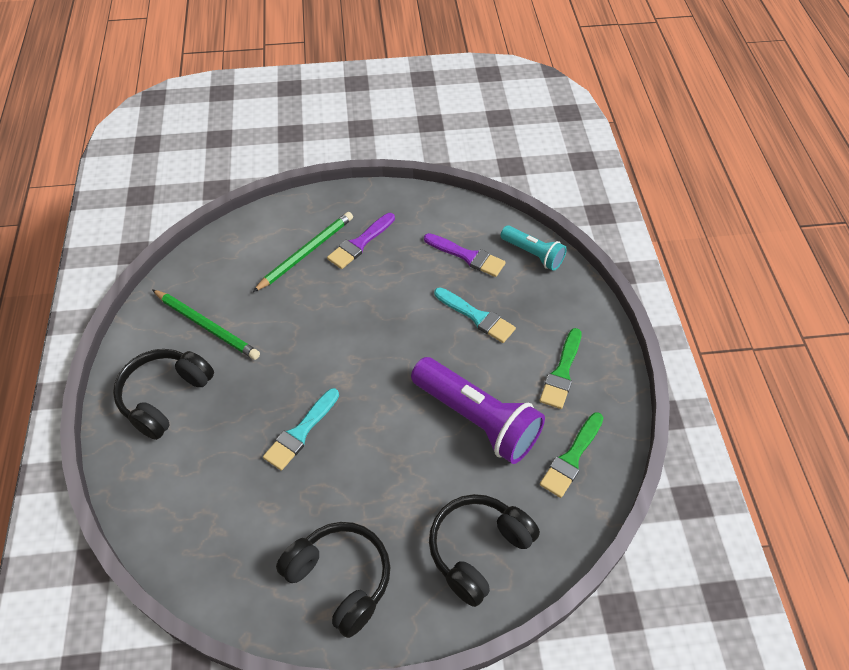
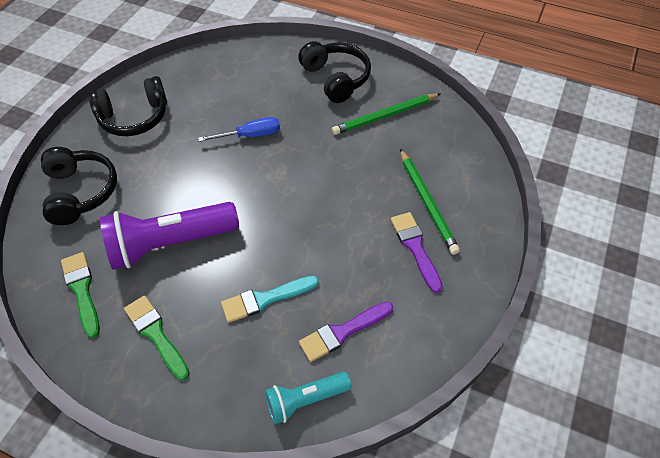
camera: 120 degrees right, 0 degrees up
(300, 432) = (250, 135): turquoise brush -> blue screwdriver

